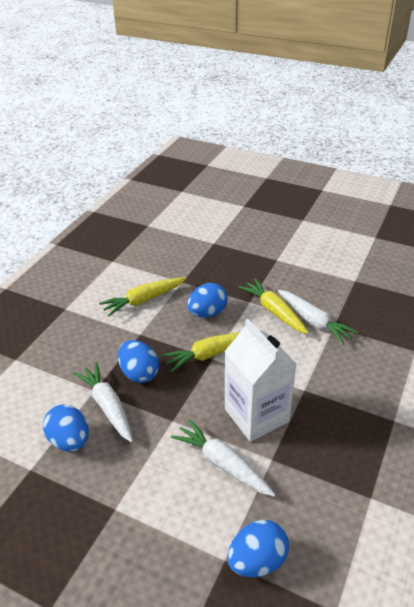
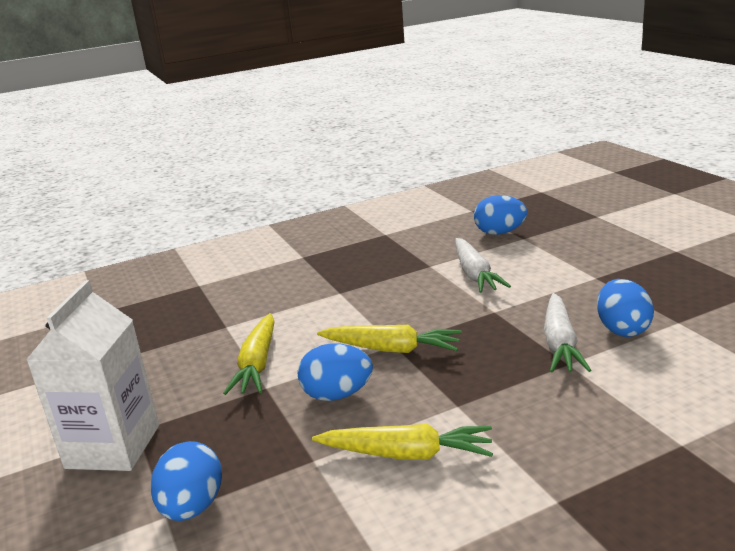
camera: 140 degrees left, 15 degrees down
(139, 373) = (496, 360): blue egg -> blue egg (192, 507)
(256, 415) = (407, 290): white carton -> white carton (113, 446)
(313, 321) = (236, 337): white carrot -> none

